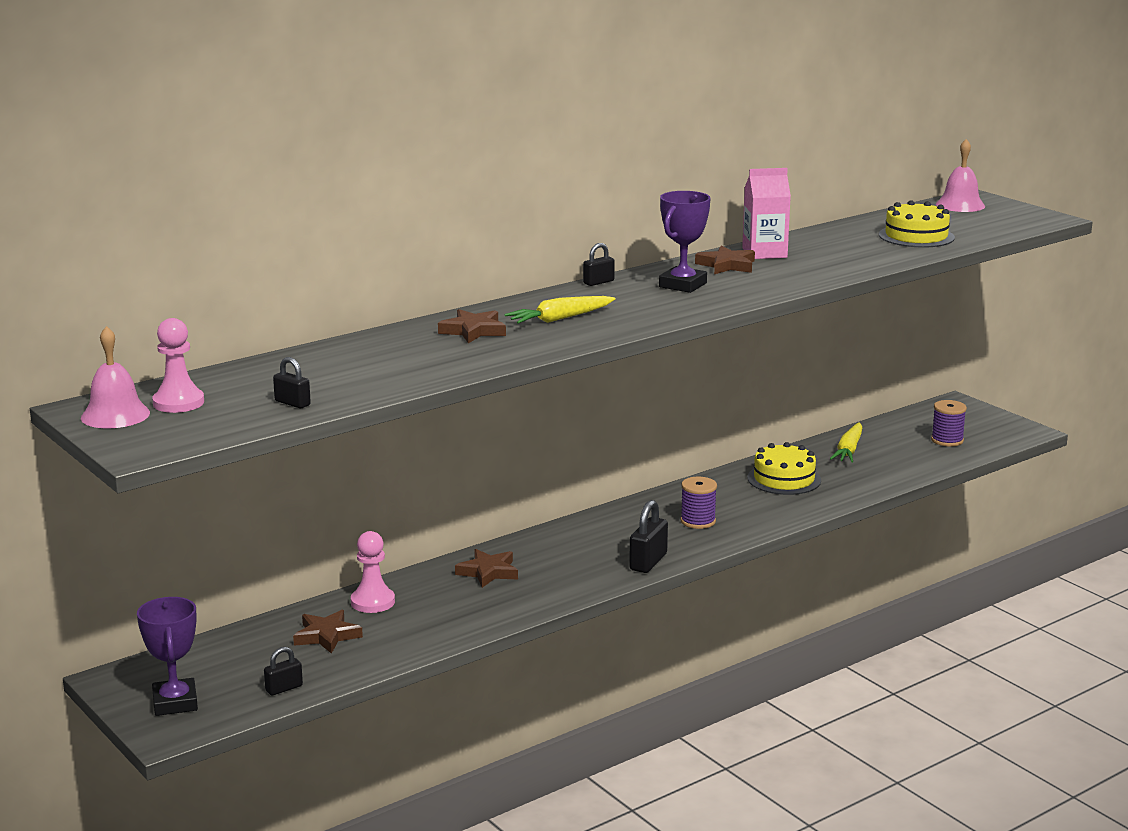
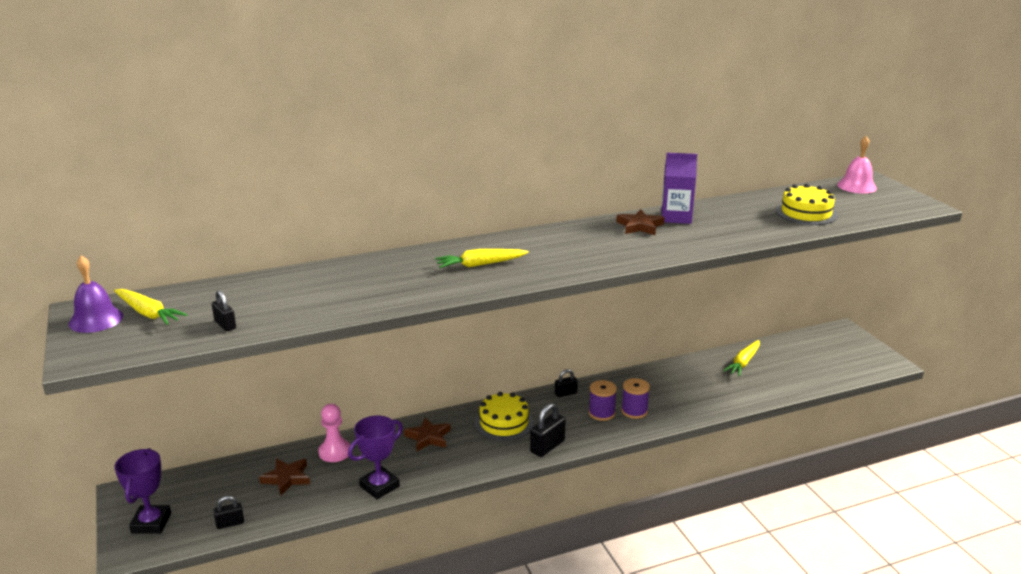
camera: 15 degrees right, 5 degrees up
(115, 415) = (96, 319): pink bell -> purple bell
(178, 403) = (148, 313): pink pawn -> yellow carrot
(473, 331) = (408, 269): brown star -> none
(598, 282) = (532, 232): black padlock -> black padlock (565, 393)
(683, 285) = (594, 242): purple trophy -> purple trophy (379, 486)
(764, 253) = (676, 217): pink carton -> purple carton
(784, 479) = (683, 383): yellow cake -> yellow cake (504, 423)
(947, 440) = (823, 364): purple spool -> purple spool (634, 411)

